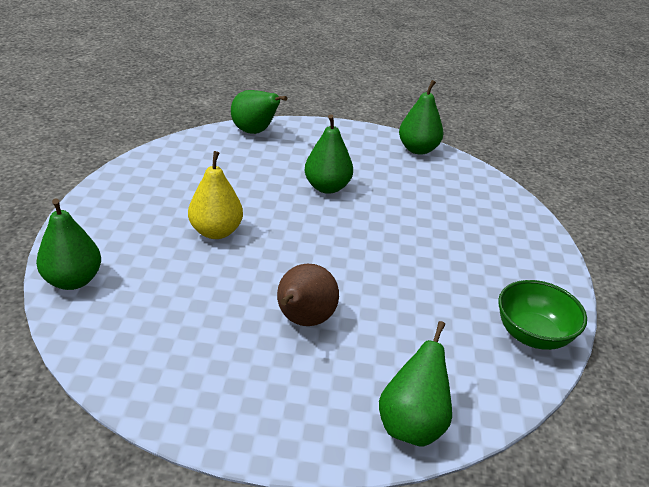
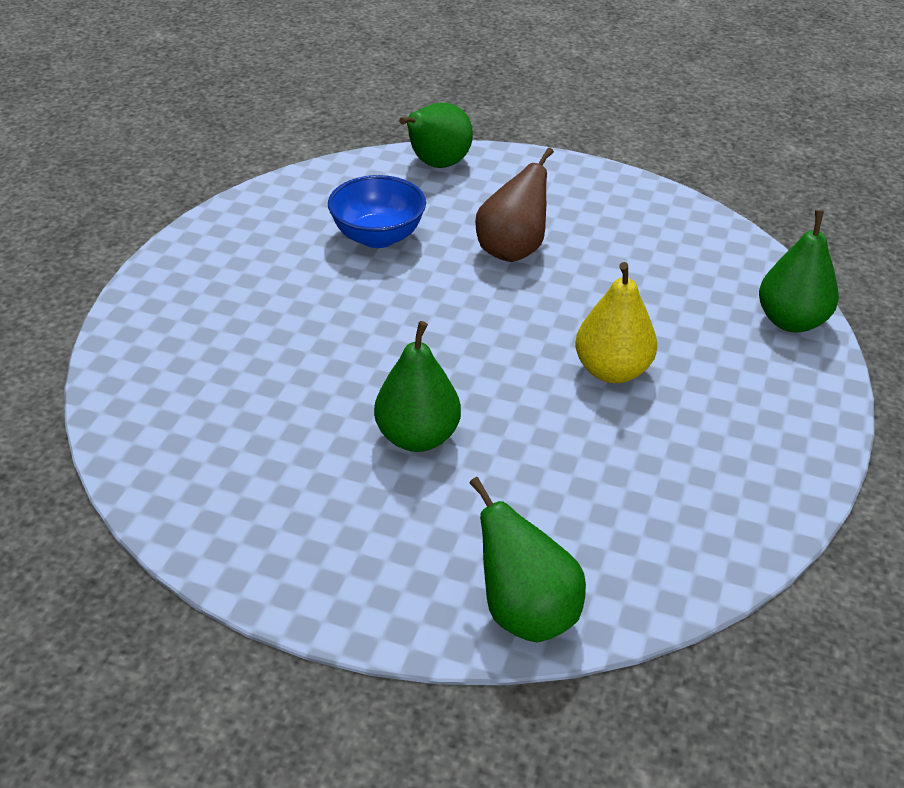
camera: 165 degrees left, 5 degrees up
(418, 149) = (190, 518): green pear -> none
(421, 320) = (378, 237): none -> blue bowl
(533, 335) = (264, 211): green bowl -> none

